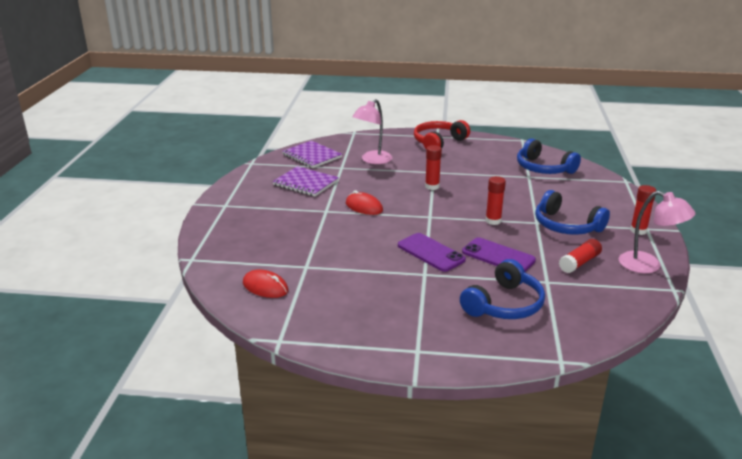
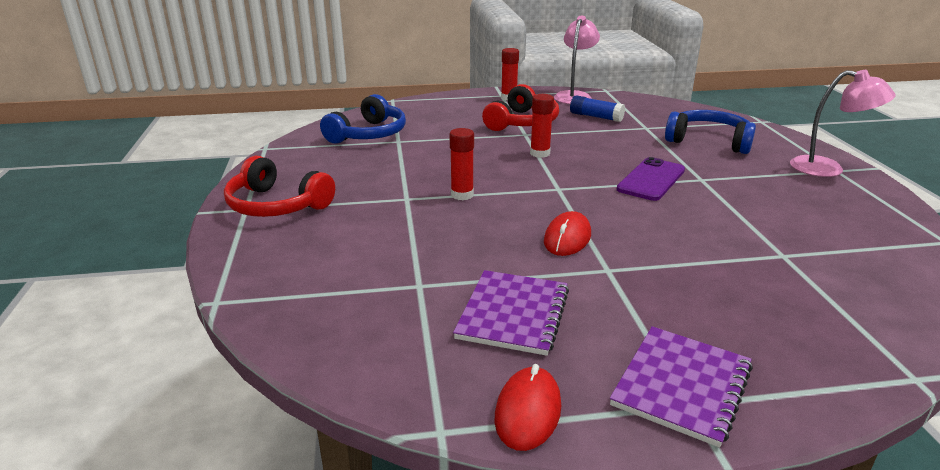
camera: 105 degrees left, 0 degrees up
(265, 287) = (872, 276): red mouse -> red mouse (528, 411)
(312, 156) = (368, 335): purple notebook -> purple notebook (681, 386)
(372, 160) = (374, 256): pink lamp -> pink lamp (828, 169)
(498, 256) = (620, 147): purple phone -> none
(566, 226) = (522, 122): blue headphones -> red headphones
(579, 263) = (596, 117): red glue stick -> blue glue stick

